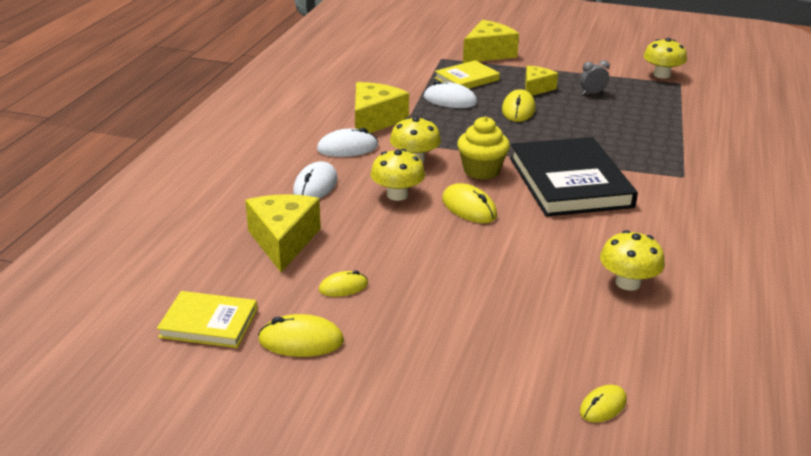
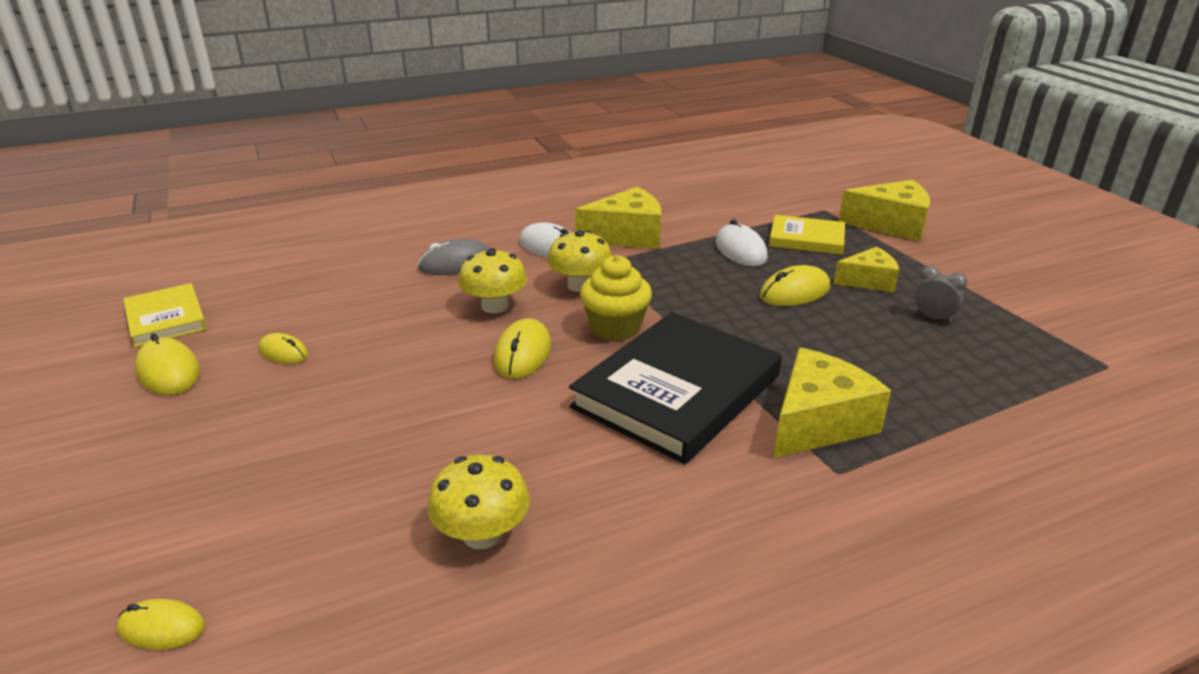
camera: 50 degrees right, 0 degrees up
(283, 241) = (337, 292): yellow cheese -> yellow cheese (818, 422)
(315, 186) = (456, 263): white mouse -> grey mouse
(662, 75) = (1098, 343): yellow mushroom -> none

